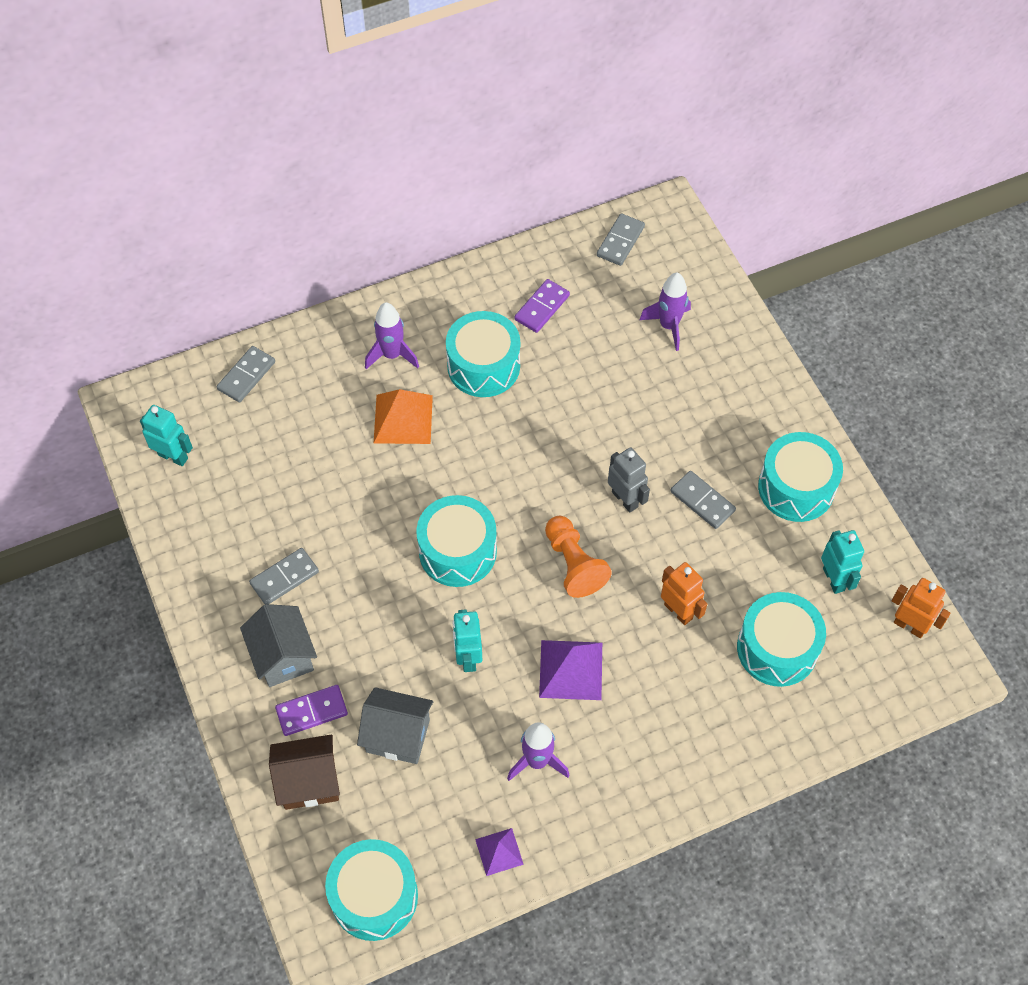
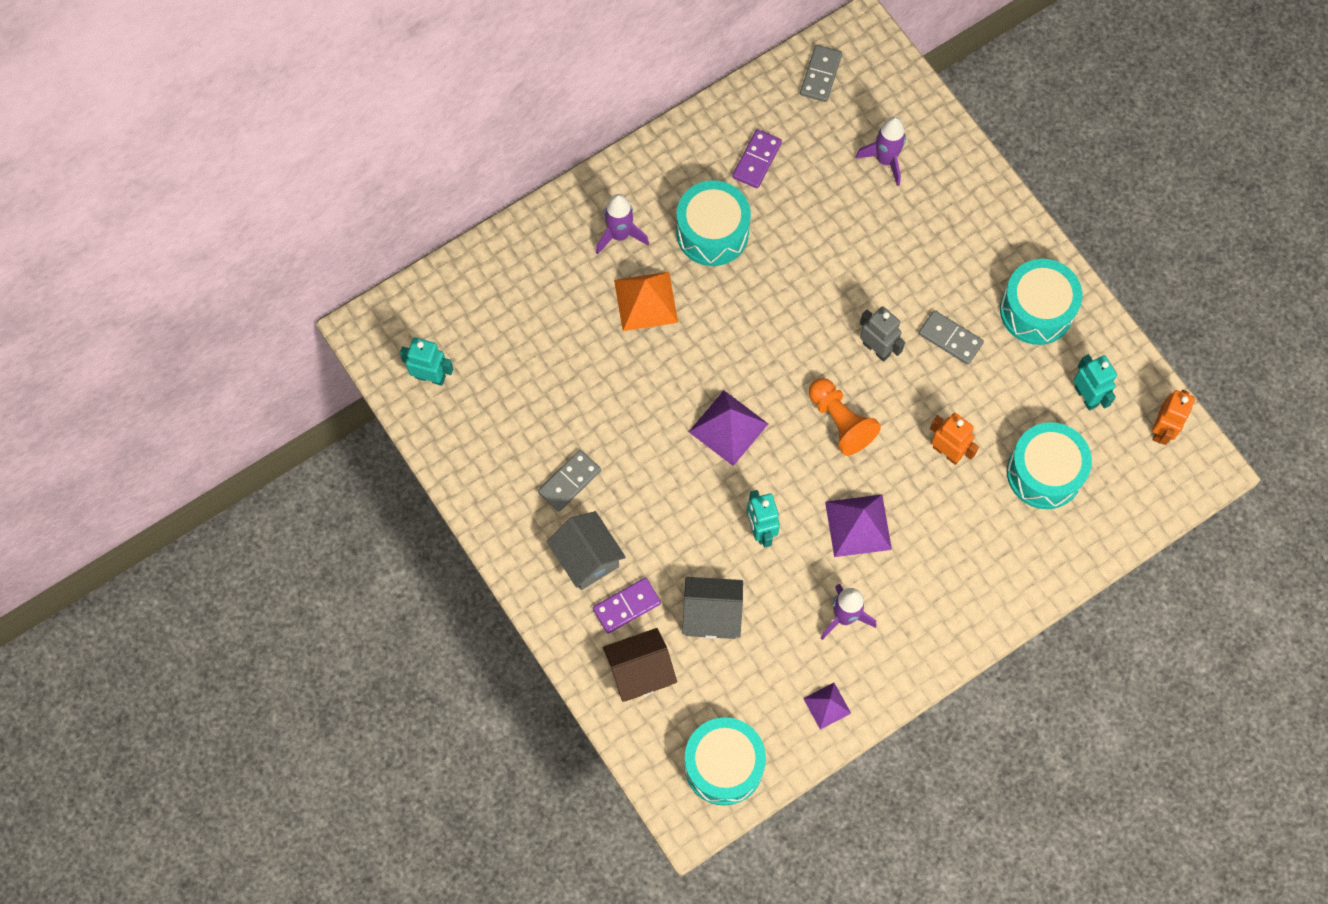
camera: 10 degrees left, 10 degrees up
(246, 376) = (481, 280): grey domino -> none
(457, 551) = (728, 427): turquoise drum -> purple pyramid
(909, 626) = (1162, 430): orange robot -> orange robot turned 90 degrees clockwise

